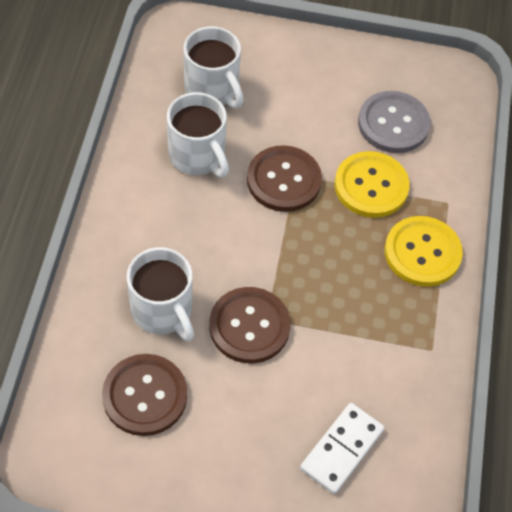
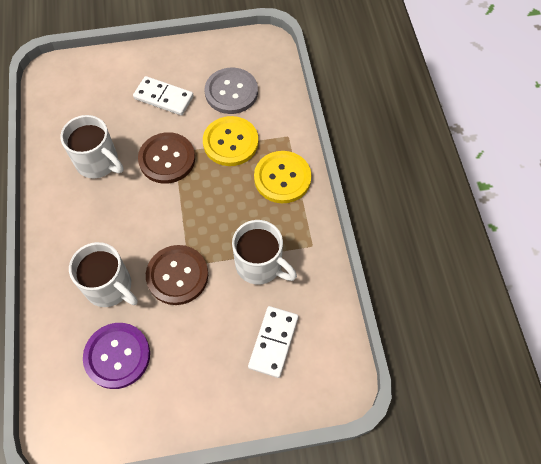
camera: 15 degrees left, 5 degrees up
(145, 396) = (117, 356): brown button -> purple button
(212, 90) = (93, 110): white mug -> white mug (260, 265)
(305, 103) = (164, 97): none -> white domino

